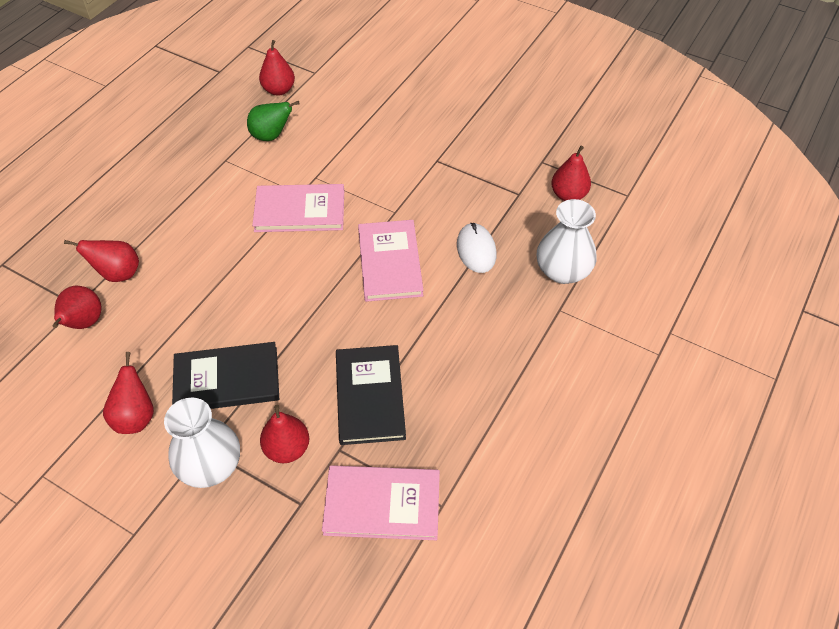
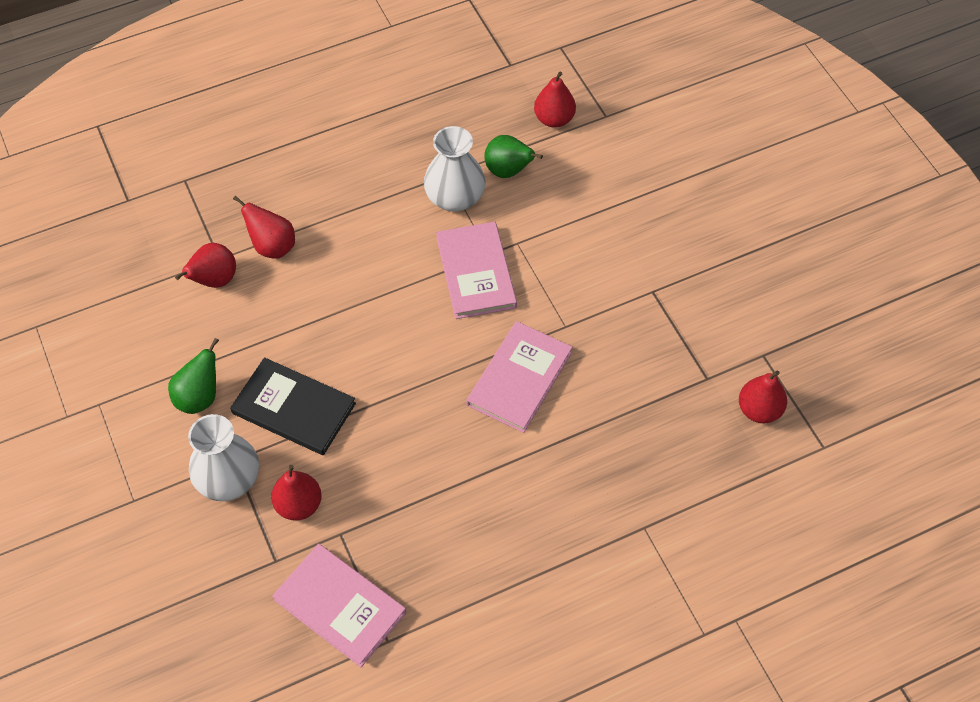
camera: 35 degrees right, 5 degrees up
(136, 417) = (199, 397): red pear -> green pear
(300, 211) = (476, 272): pink book -> pink book turned 45 degrees clockwise
(370, 396) = (402, 501): black book -> none
(476, 250) = (613, 415): white mouse -> none
(562, 271) = (682, 489): white vase -> white vase (455, 198)

